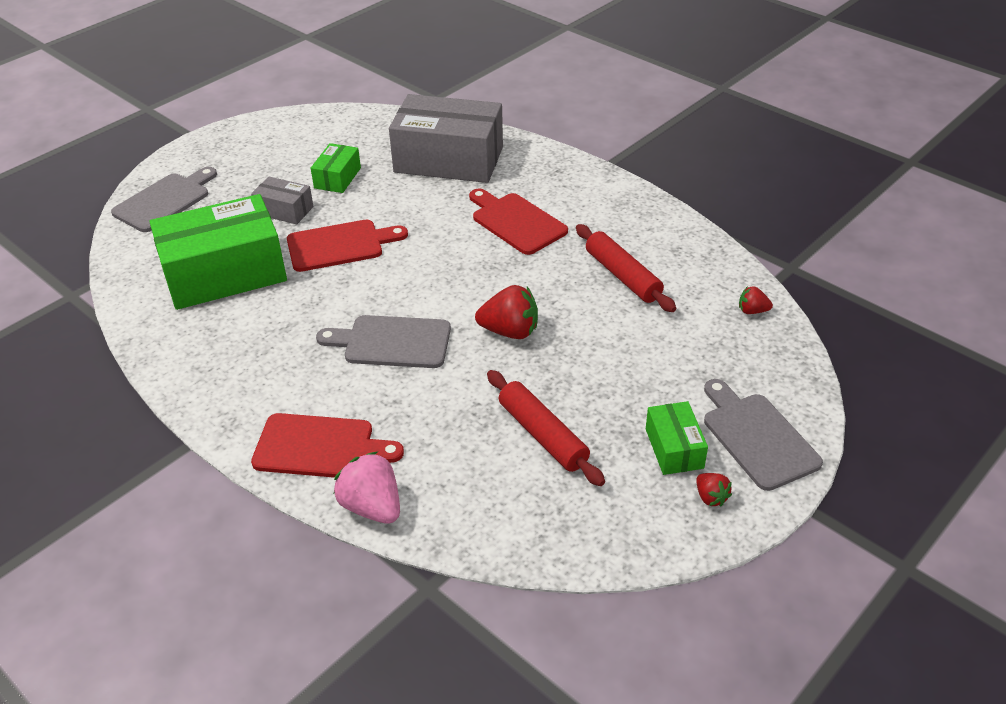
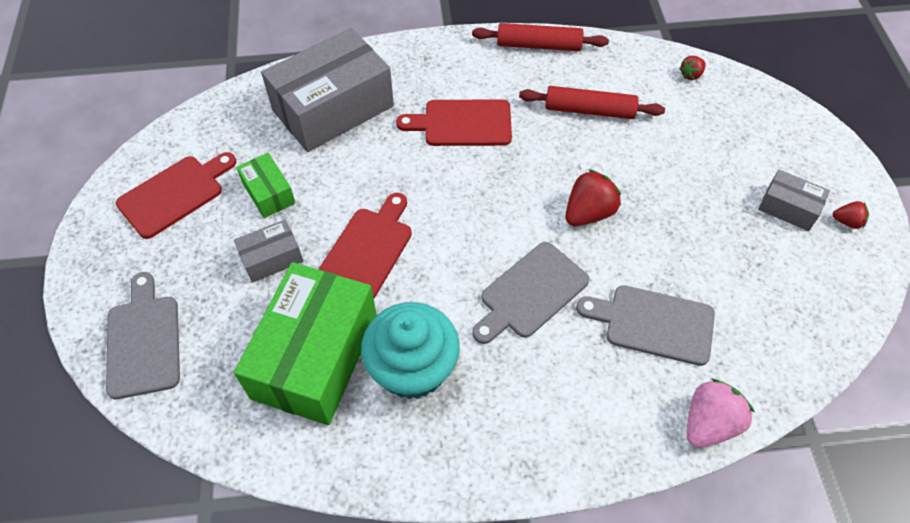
camera: 50 degrees left, 15 degrees up
(260, 321) = (412, 368): none -> turquoise cupcake
(319, 447) = (613, 419): red cutting board -> red cutting board (175, 194)
(372, 507) = (709, 423): pink strawberry -> pink strawberry turned 135 degrees clockwise
(543, 435) = (717, 269): red rolling pin -> red rolling pin (538, 45)
(674, 448) = (788, 208): green box -> grey box
(757, 437) = (811, 160): grey cutting board -> grey cutting board (654, 323)

